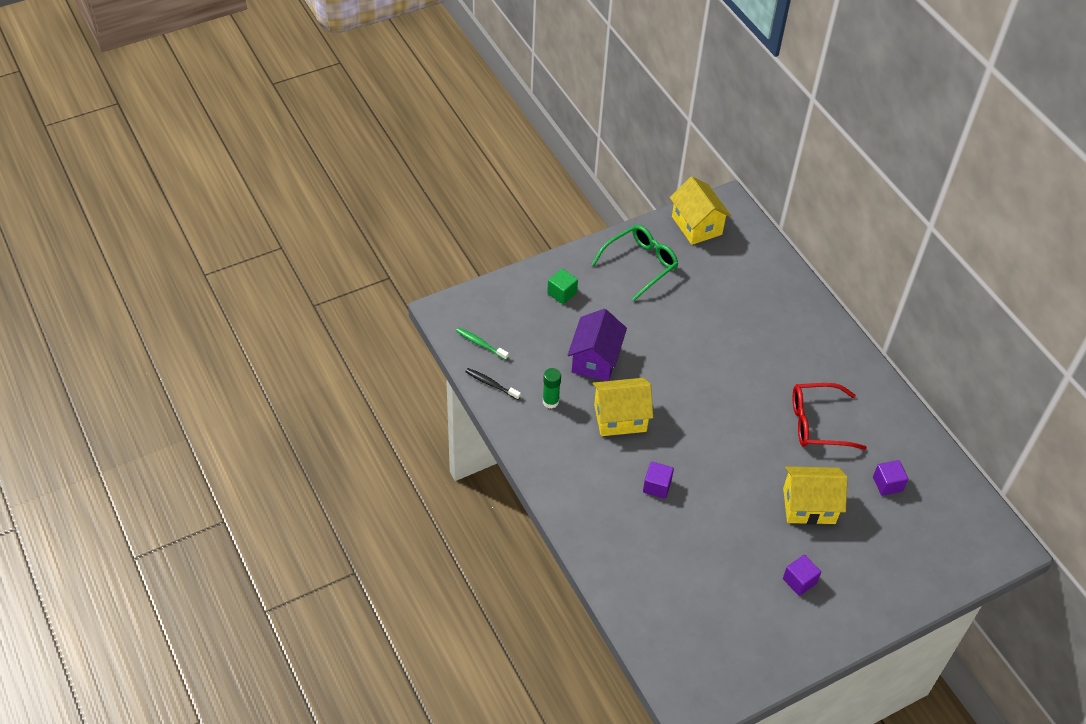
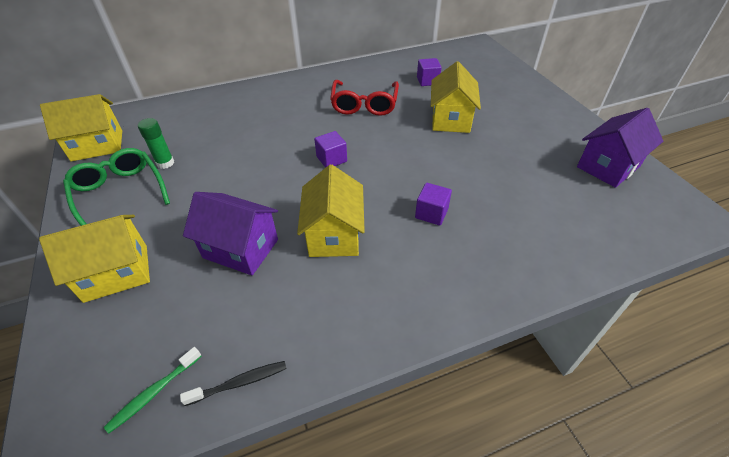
camera: 80 degrees left, 5 degrees down
(491, 384) = (239, 383): black toothbrush -> black toothbrush turned 150 degrees counterclockwise
(550, 401) = (293, 304): green glue stick -> green glue stick (165, 163)
(562, 293) = (116, 273): green cube -> yellow house
(755, 646) = (608, 166): none -> purple house
(799, 581) = (530, 133): purple cube -> purple cube (331, 159)

